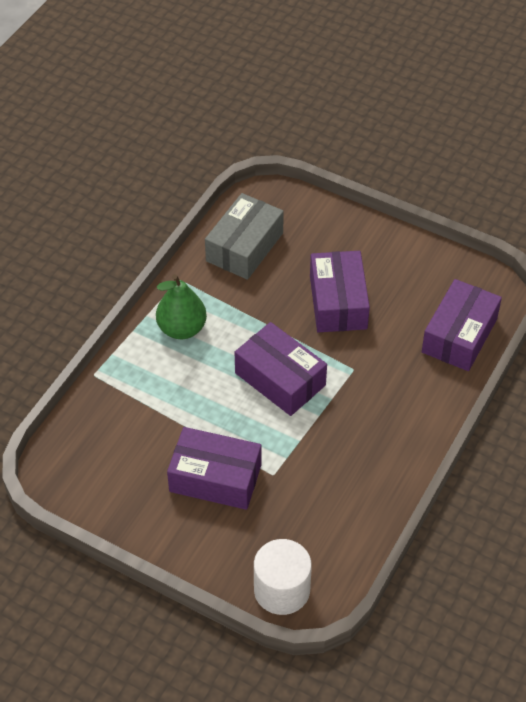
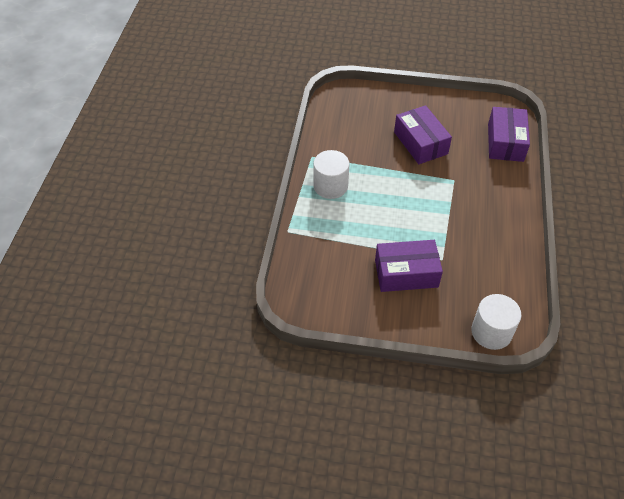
camera: 20 degrees left, 0 degrees up
(182, 329) = (330, 186): green pear -> white cylinder
(244, 247) = (343, 126): grey box -> none
(280, 379) = (411, 199): purple box -> none

